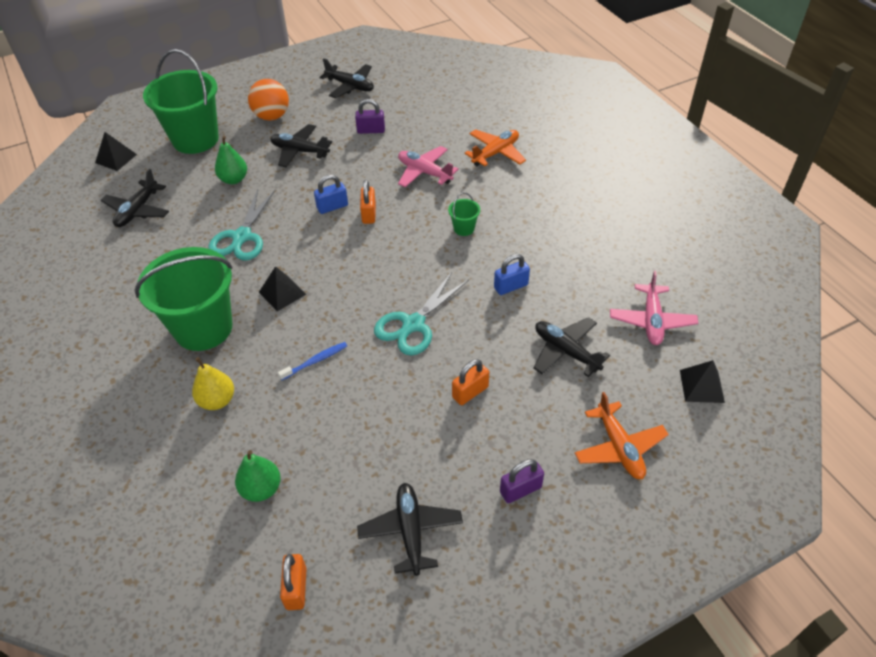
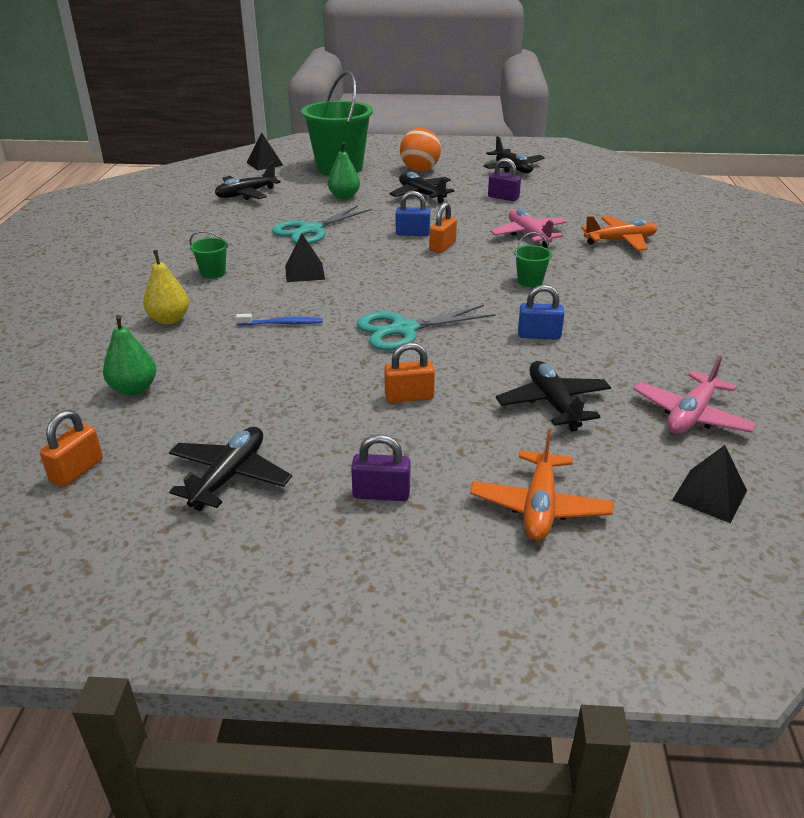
camera: 30 degrees right, 15 degrees down
(203, 328) = (213, 273): green bucket -> green bucket, size x0.40

